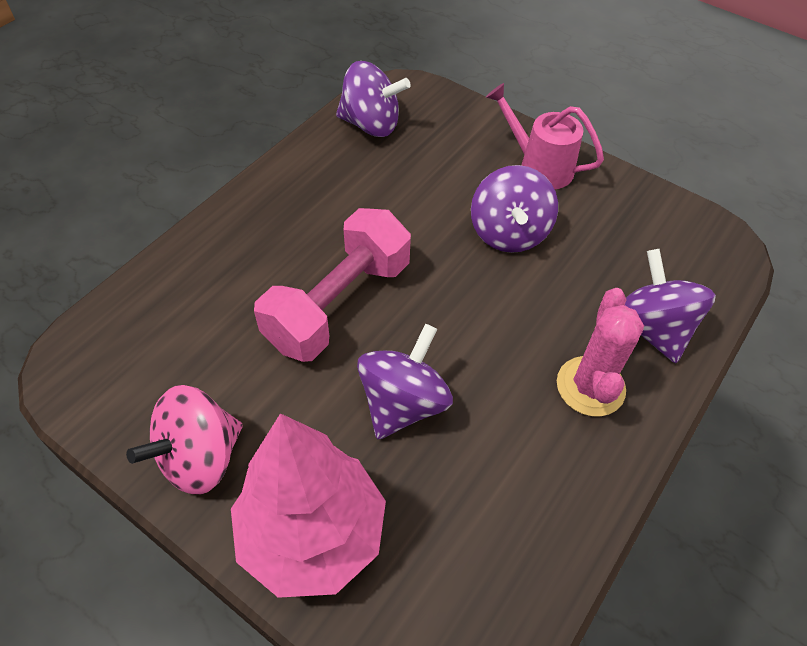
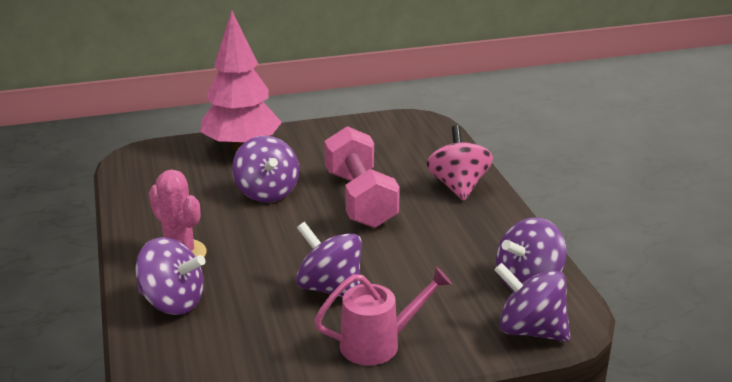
camera: 130 degrees right, 25 degrees down
(200, 457) = (320, 135): pink spinning top -> pink spinning top (458, 186)
(433, 101) = (530, 330): none -> purple spinning top

